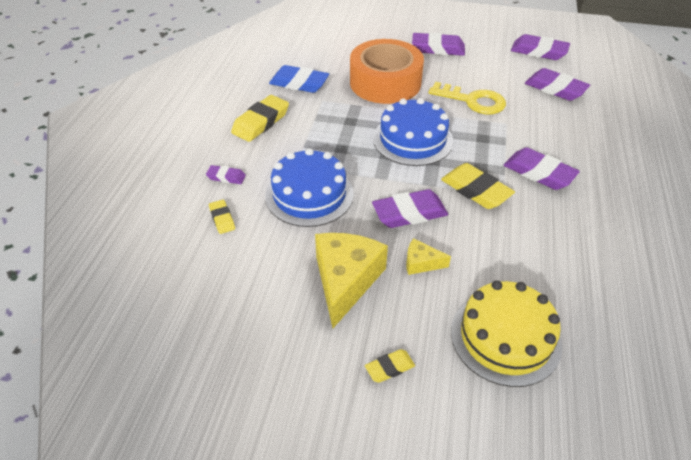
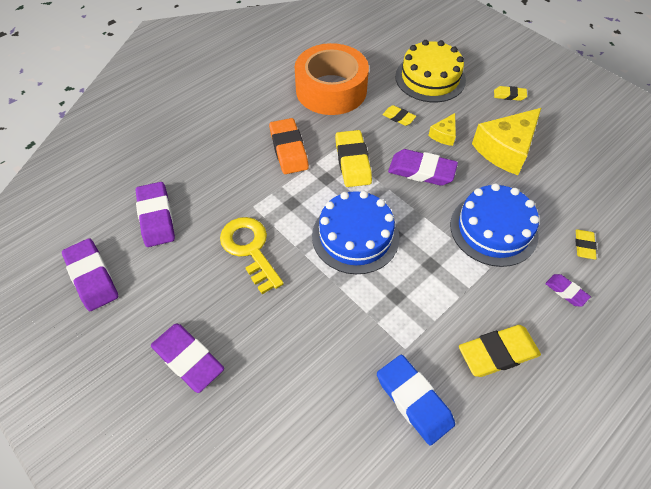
camera: 145 degrees left, 10 degrees up
(385, 83) = (310, 334): orange tape -> orange tape (331, 90)
(421, 263) = (444, 135): yellow cheese -> yellow cheese turned 75 degrees clockwise
(484, 258) = (398, 117): none -> yellow eraser
(539, 173) = (288, 149): purple eraser -> orange eraser

